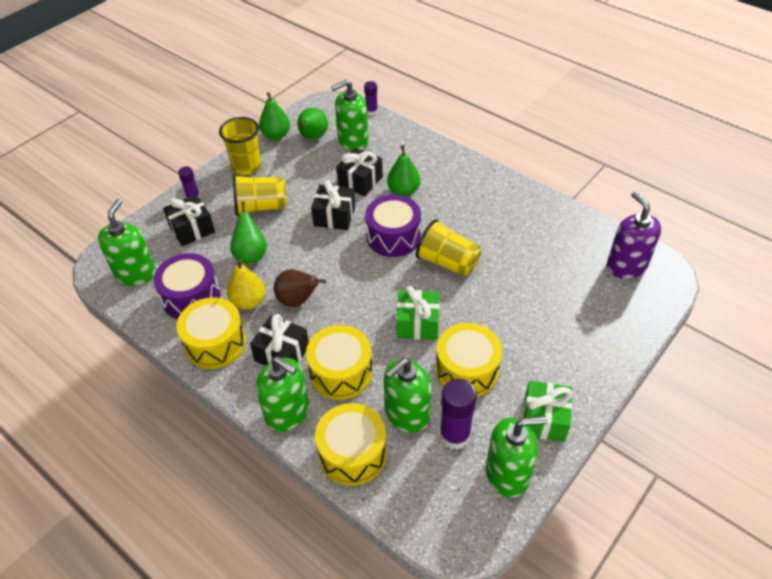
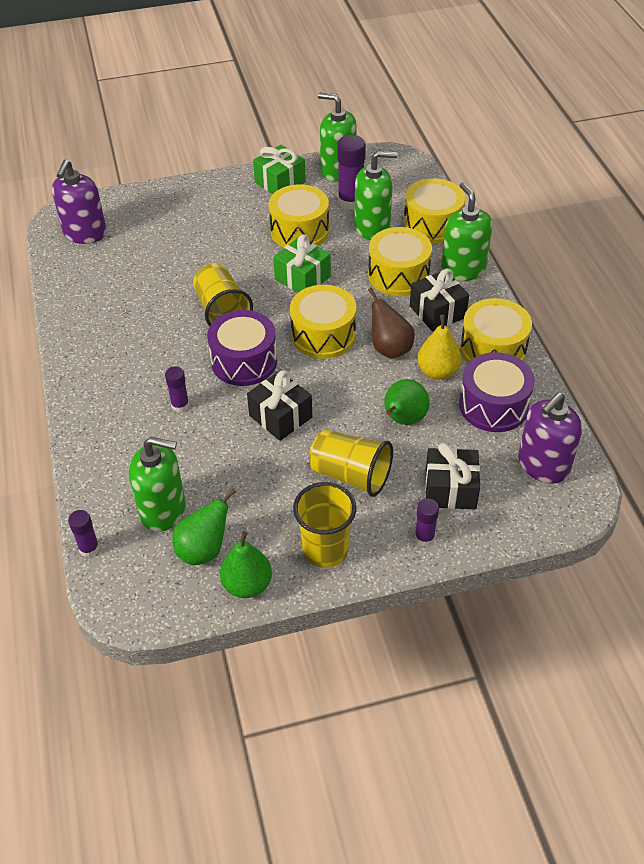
camera: 145 degrees left, 0 degrees up
(135, 273) = (543, 465): green soap dispenser -> purple soap dispenser
(356, 284) = (323, 335): none -> yellow drum
(360, 181) = (211, 445): black gift -> none
(403, 191) = (180, 405): green pear -> purple glue stick

